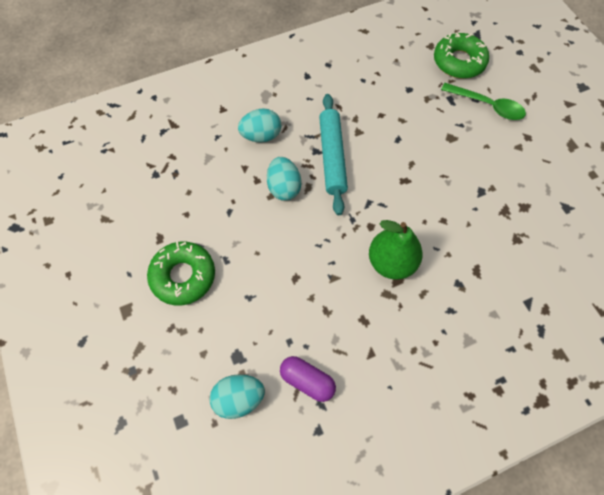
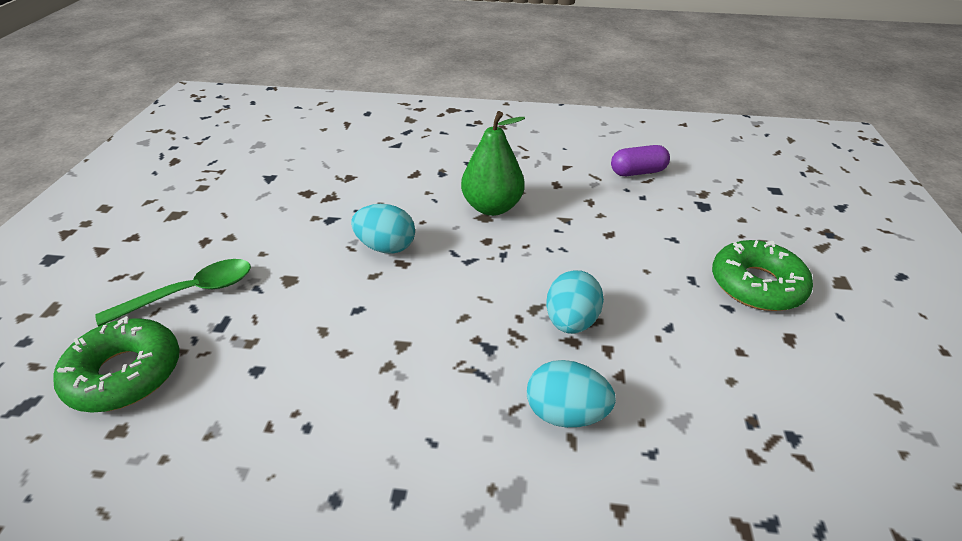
camera: 150 degrees left, 25 degrees down
(239, 398) = (710, 183): turquoise egg -> turquoise egg (386, 247)
(307, 380) = (637, 172): purple capsule -> purple capsule turned 75 degrees counterclockwise
(332, 157) = (471, 328): turquoise rolling pin -> none
(487, 106) = (191, 293): green spoon -> green spoon turned 90 degrees clockwise

